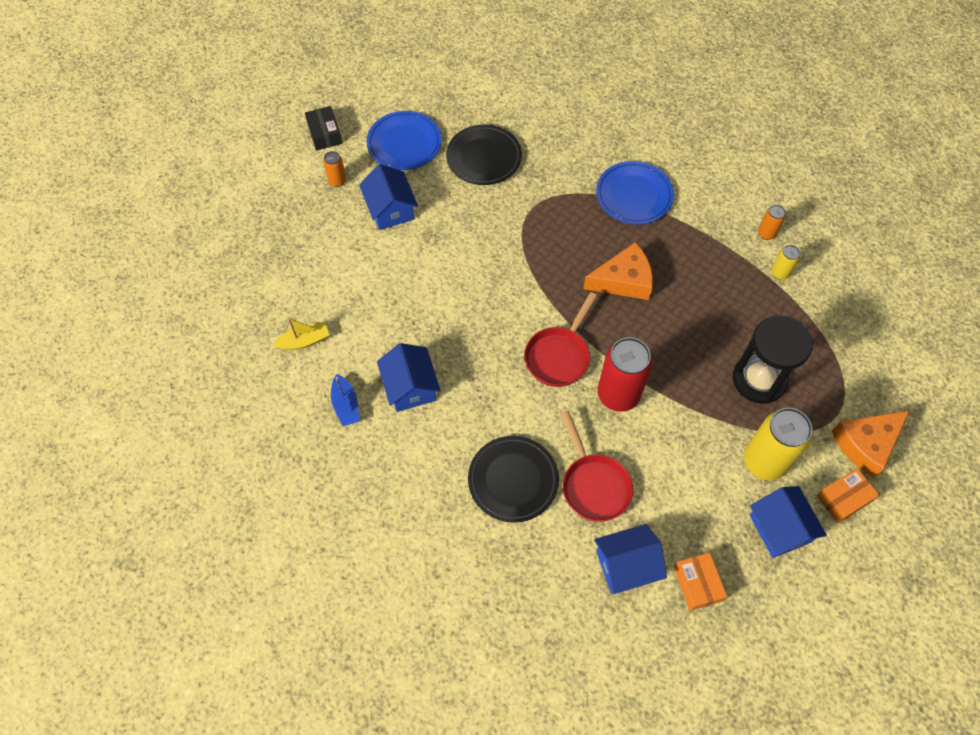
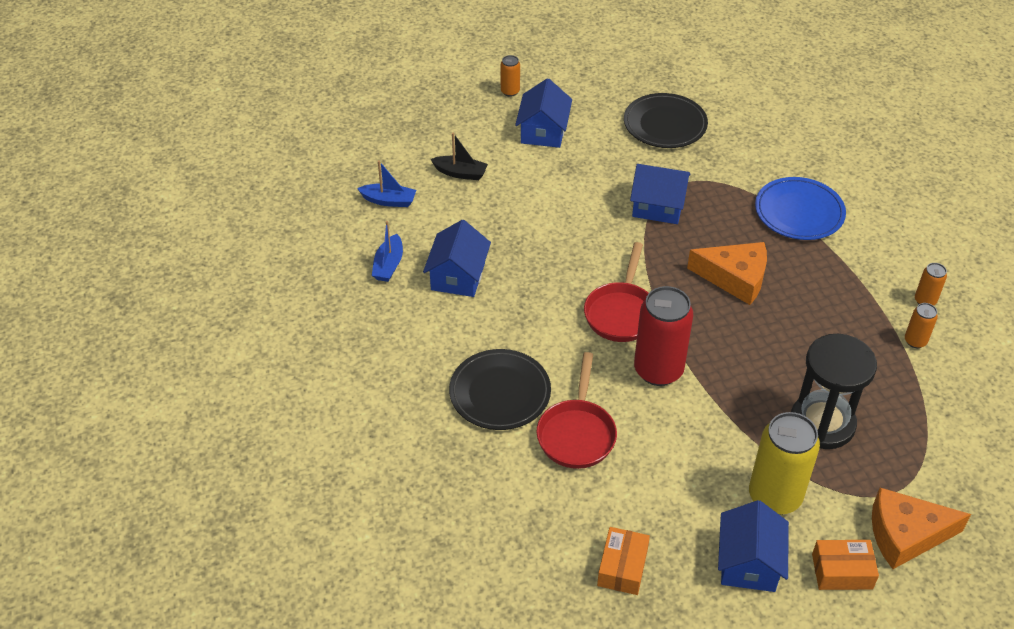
camera: 30 degrees right, 15 degrees down
(304, 341) = (389, 201): yellow boat -> blue boat
(324, 134) = (525, 52): black box -> none
(347, 284) = (460, 173): none -> black boat
(404, 143) = (595, 85): blue plate -> none
(559, 356) = (621, 312): red pan -> red pan turned 45 degrees counterclockwise
(626, 565) = (560, 515): blue house -> blue house (658, 206)
(780, 273) = (915, 341): yellow can -> orange can

